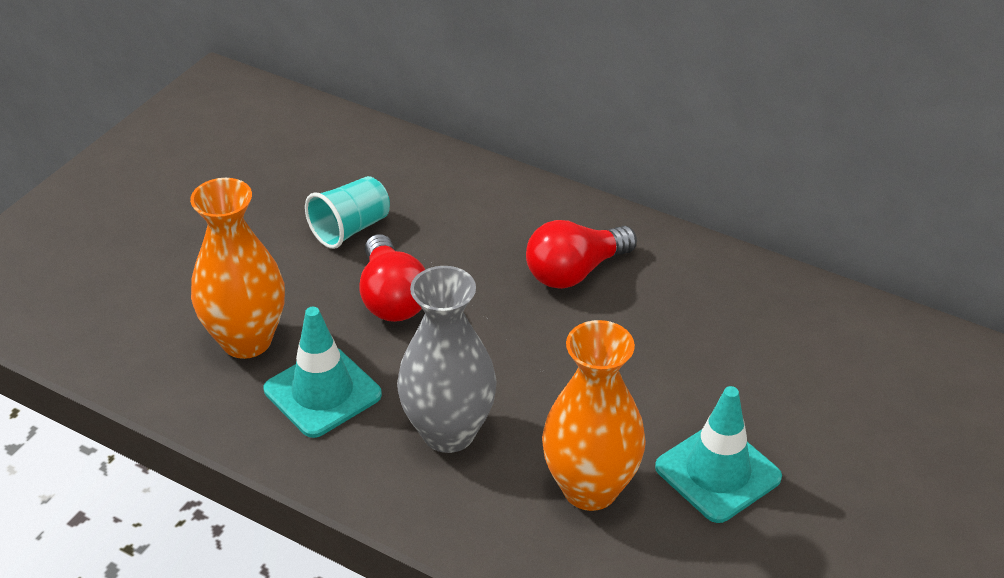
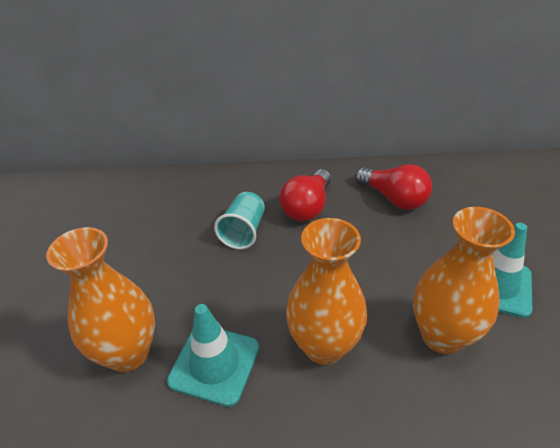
camera: 30 degrees left, 0 degrees up
(350, 229) = (150, 241): turquoise cup -> turquoise cup (244, 231)
(392, 298) = (212, 272): red light bulb -> red light bulb (394, 198)
(448, 432) = (324, 346): grey vase -> orange vase

